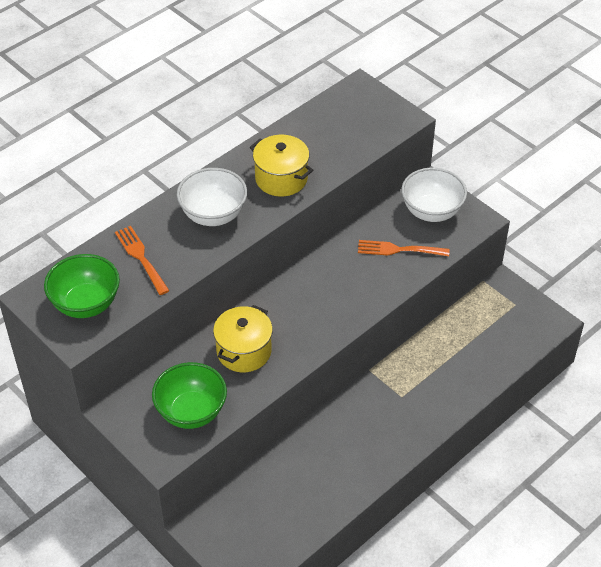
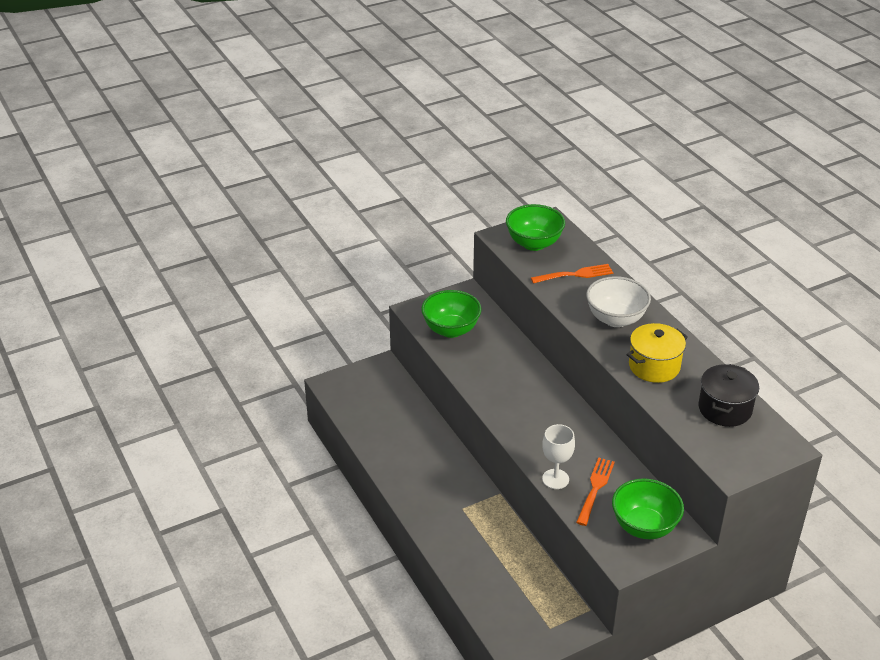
camera: 105 degrees right, 10 degrees down
(244, 351) = (502, 366): yellow pot -> none
(325, 127) = (725, 409): none -> black pot
(398, 280) = (555, 479): none -> white goblet
(431, 211) = (644, 527): white bowl -> green bowl

